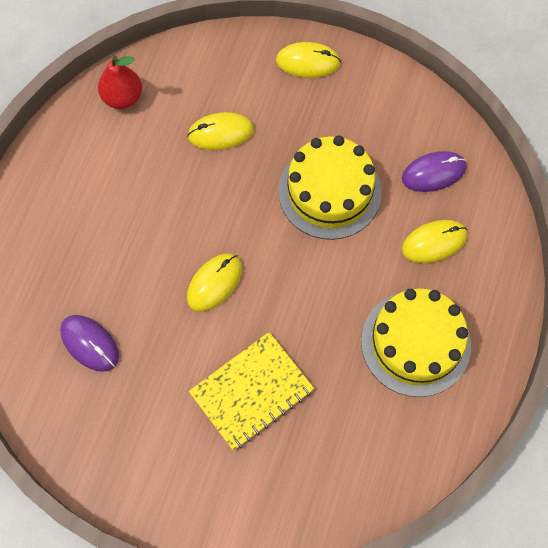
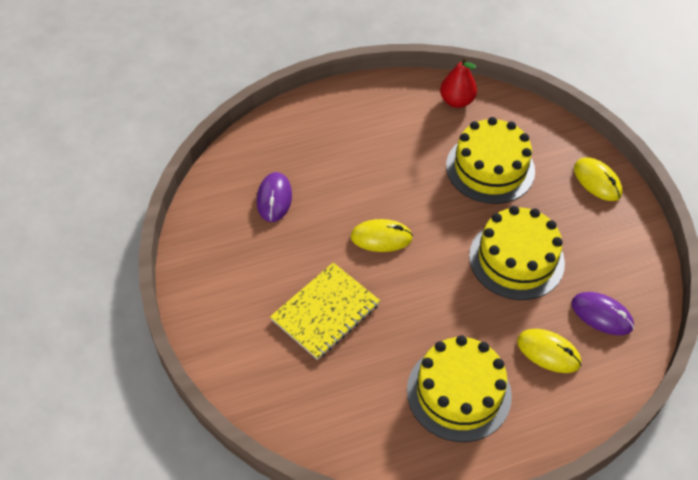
camera: 50 degrees right, 15 degrees down
(221, 133) = (490, 168): yellow mouse -> yellow cake
(251, 391) = (325, 312): yellow notebook -> yellow notebook turned 60 degrees counterclockwise

